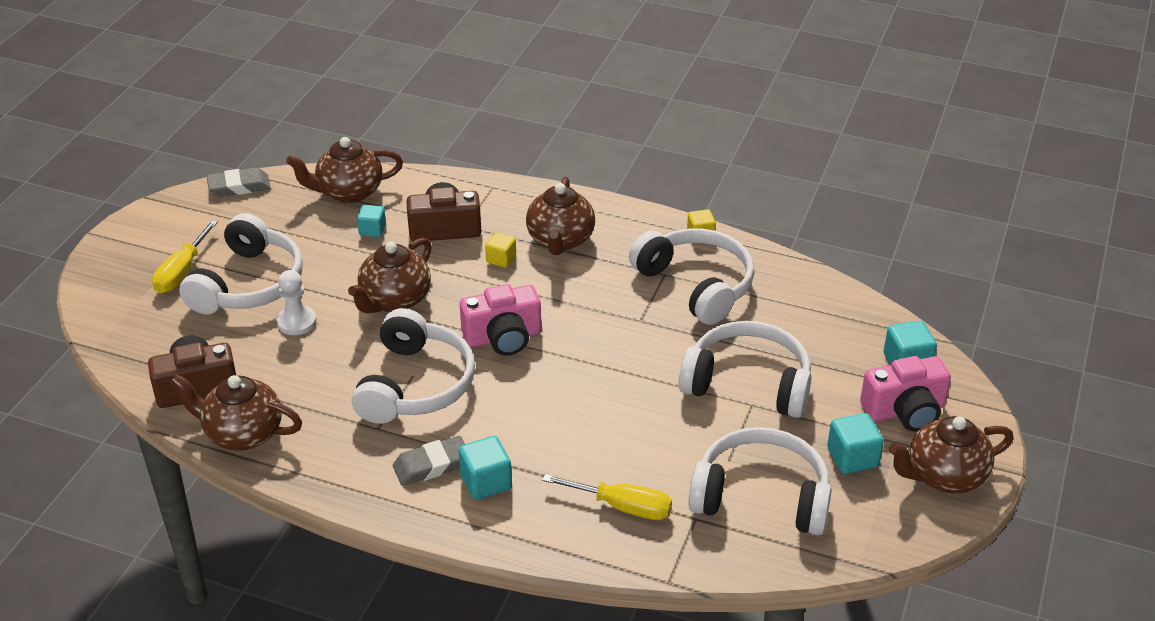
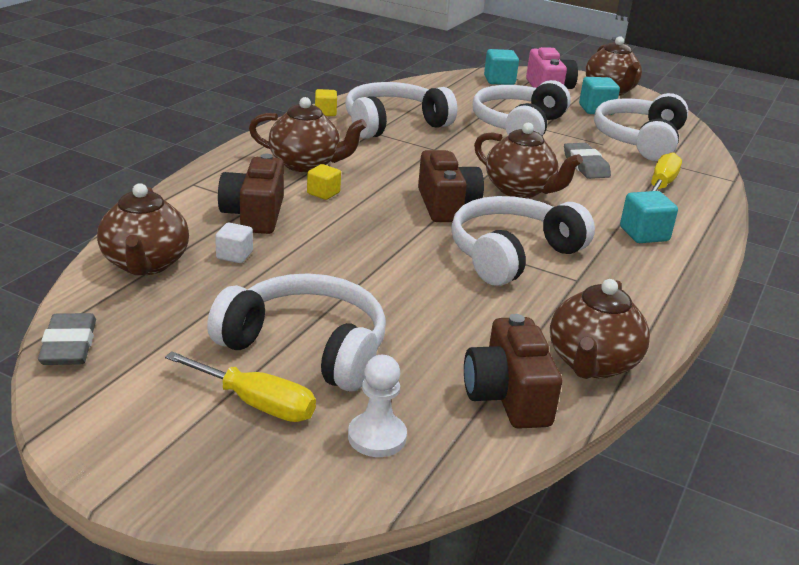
camera: 85 degrees left, 10 degrees down
(296, 322) = (395, 316): white pawn -> white pawn (377, 437)
(372, 230) = (234, 255): turquoise cube -> white cube
(394, 300) = (372, 253): brown teapot -> brown teapot (520, 190)
(415, 384) = (512, 254): white headphones -> white headphones turned 60 degrees counterclockwise
(432, 465) = (627, 256): grey eraser -> grey eraser (585, 165)
(503, 337) = (446, 205): pink camera -> brown camera

